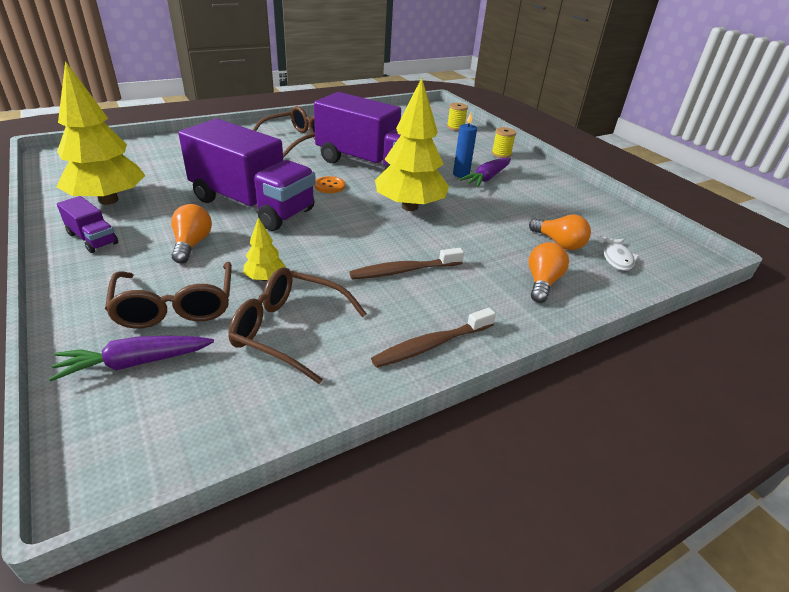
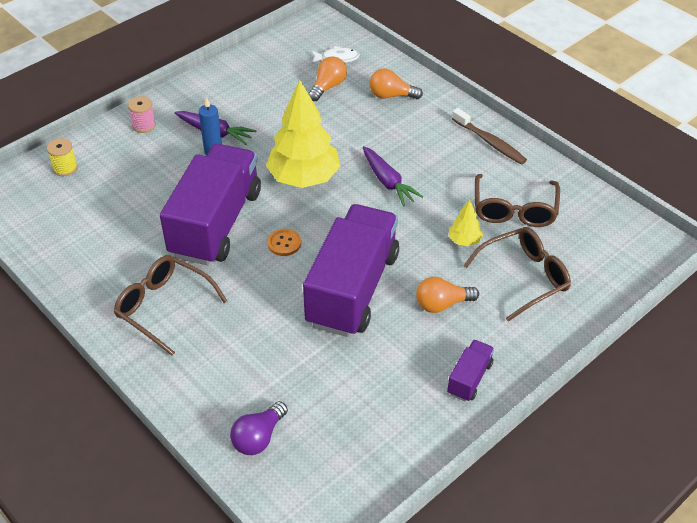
camera: 100 degrees left, 10 degrees up
(108, 200) = (396, 409): yellow tree -> none
(136, 363) = (585, 272): purple carrot -> purple carrot (387, 181)
(151, 152) = (258, 437): none -> purple light bulb
(403, 271) = (413, 166): brown toothbrush -> none
(501, 154) = (144, 125): yellow spool -> pink spool

